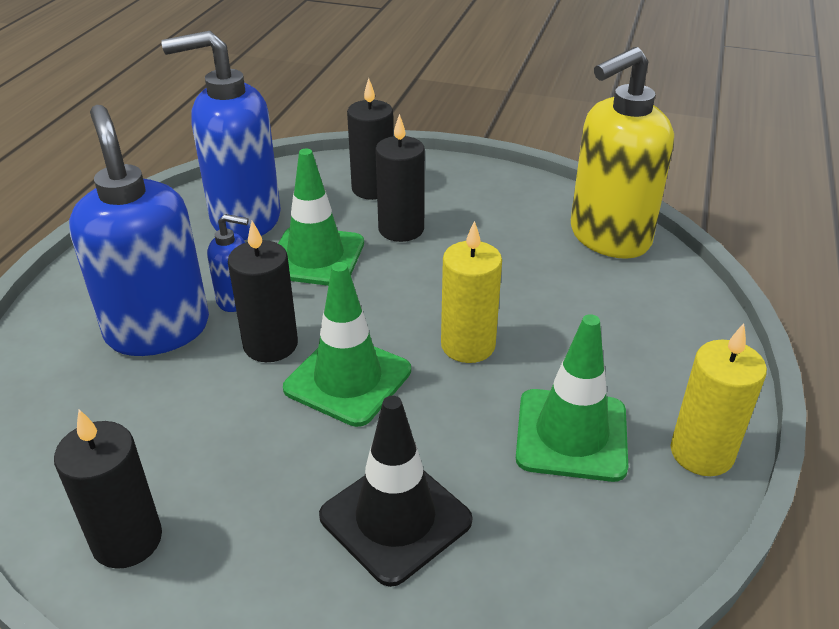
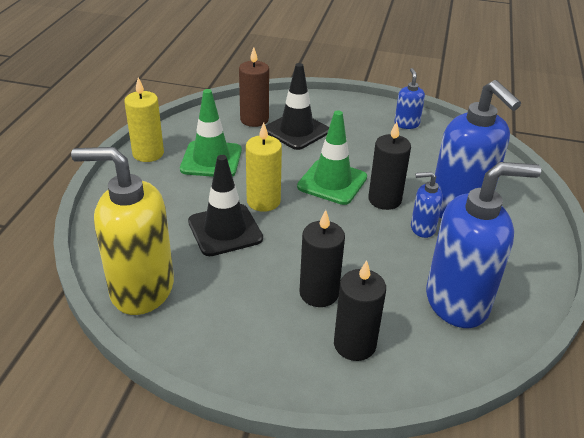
camera: 175 degrees right, 0 degrees up
(127, 540) = (406, 124): black candle -> blue soap dispenser
(315, 257) = (381, 263): green traffic cone -> none
(495, 562) = (254, 119): none -> brown candle
(522, 302) = (225, 230): none -> black traffic cone
(608, 237) = (141, 289): yellow soap dispenser -> yellow soap dispenser turned 135 degrees counterclockwise

